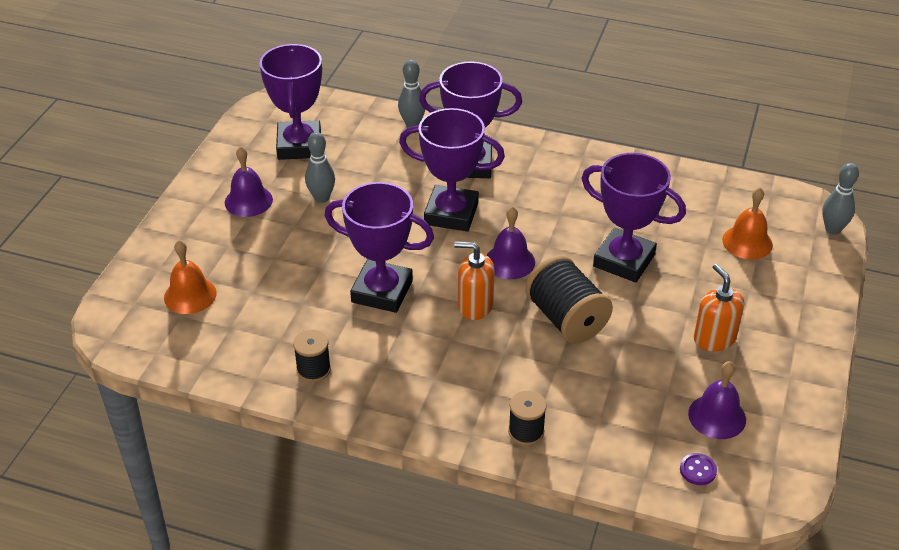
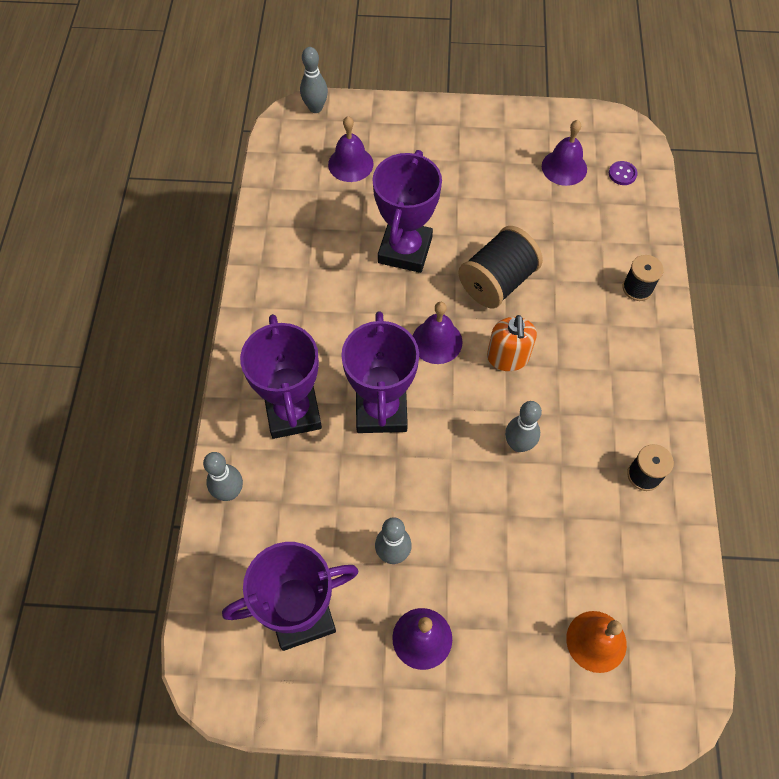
camera: 105 degrees left, 20 degrees up
(382, 291) = (518, 444): purple trophy -> grey bowling pin
(714, 338) = (480, 176): orange soap dispenser -> none
(747, 242) = (350, 164): orange bell -> purple bell

